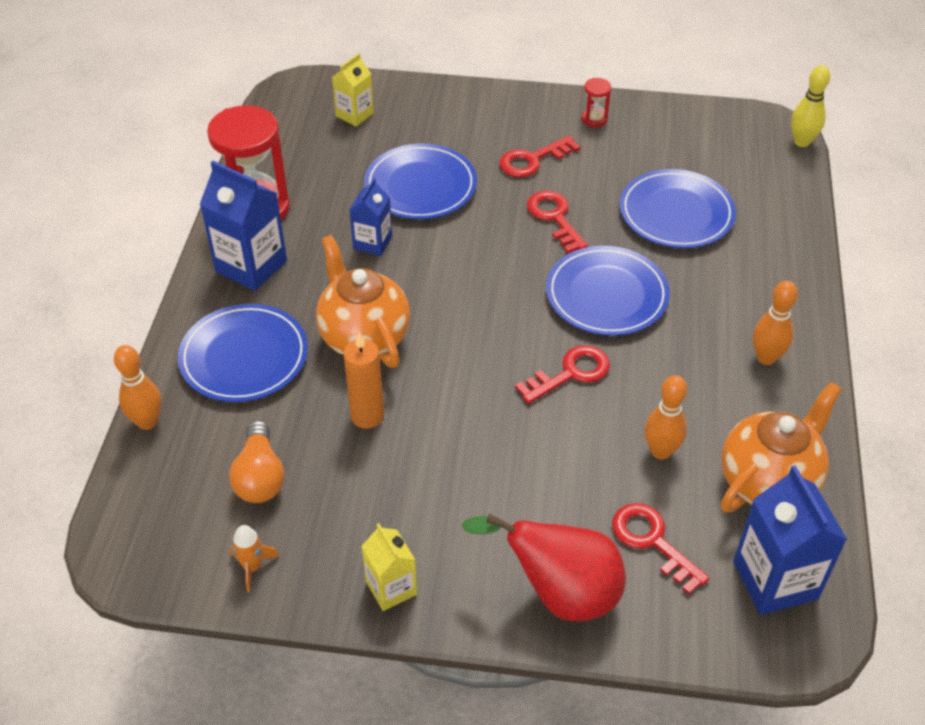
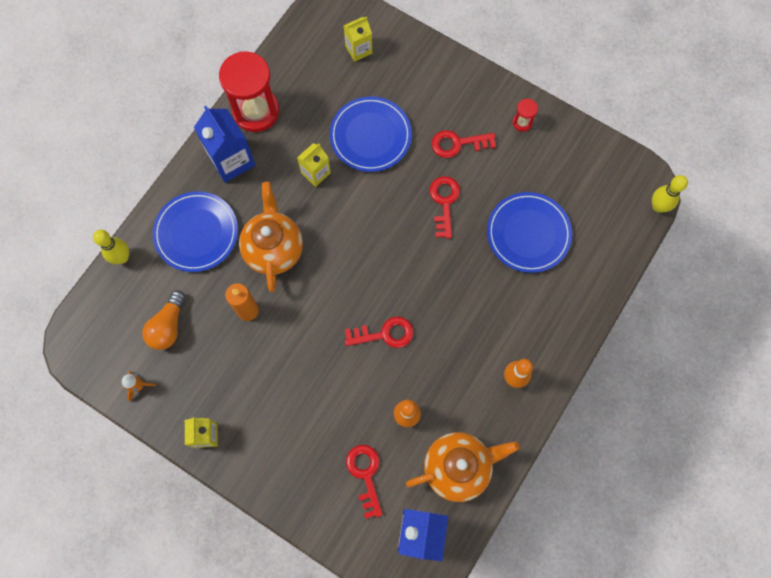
camera: 25 degrees right, 25 degrees up
(147, 422) = (122, 257): orange bowling pin -> yellow bowling pin
(372, 242) = (315, 173): blue carton -> yellow carton
(560, 593) = (295, 482): red pear -> none
(606, 295) = (442, 283): blue plate -> none

